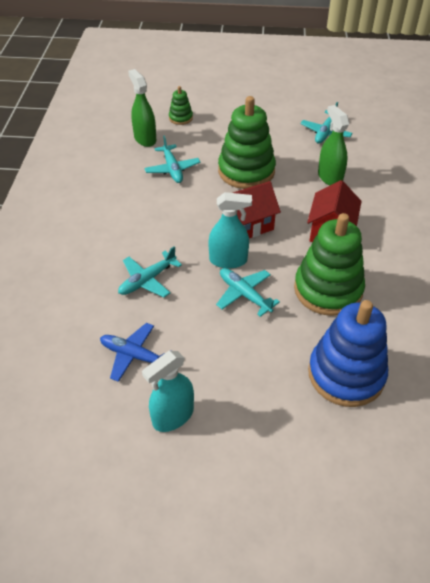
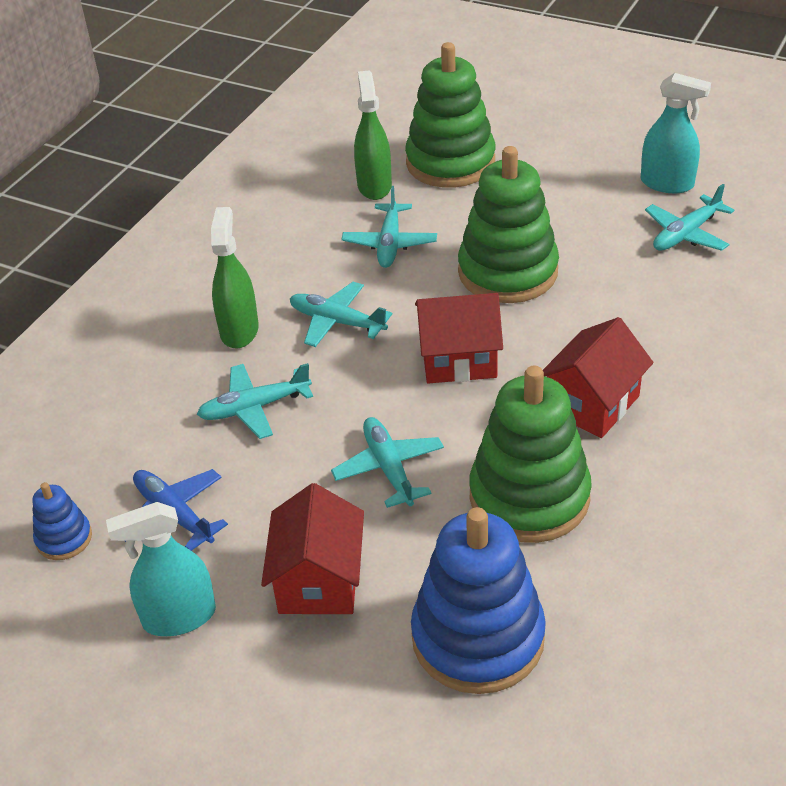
camera: 25 degrees right, 5 degrees down
(73, 391) = (64, 538): none -> blue stacking toy
(167, 219) = (337, 322): none -> turquoise plane
(180, 118) = (450, 162): green stacking toy -> green stacking toy, size x2.15
(228, 260) = (394, 408): turquoise spray bottle -> turquoise spray bottle (667, 183)
(242, 369) = (319, 581): none -> red house
(329, 177) = (646, 312): green spray bottle -> green spray bottle (239, 330)

